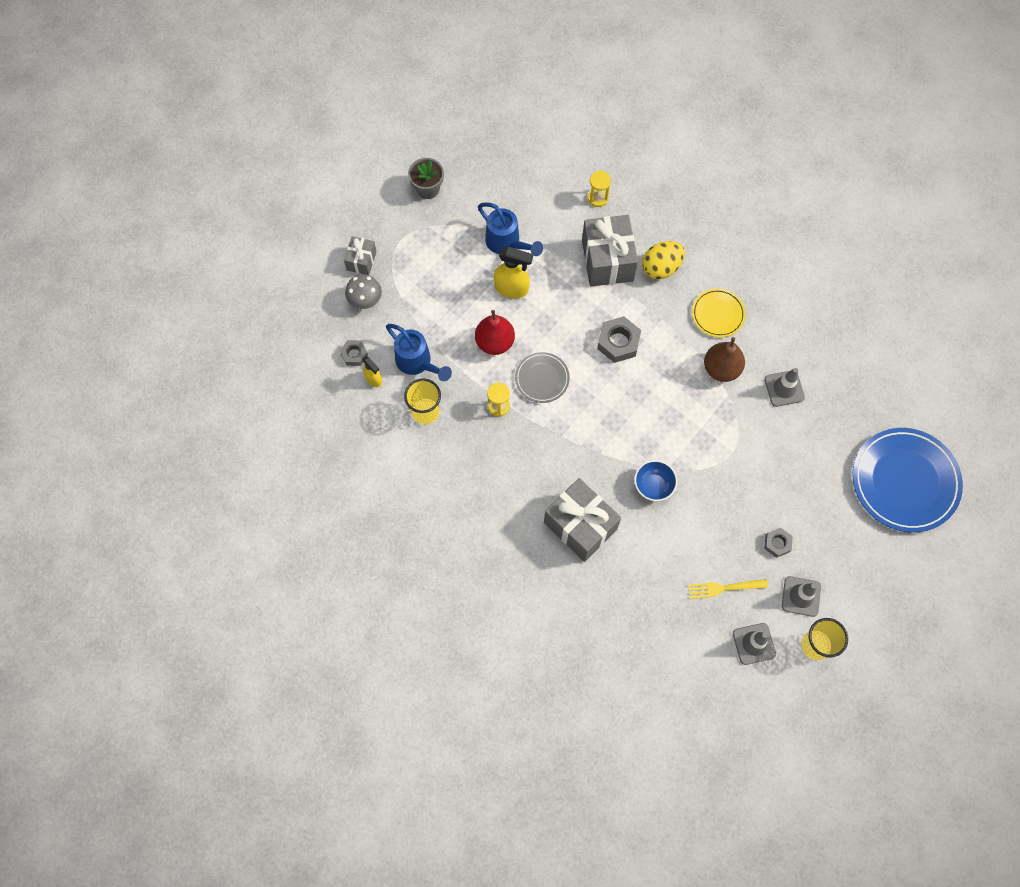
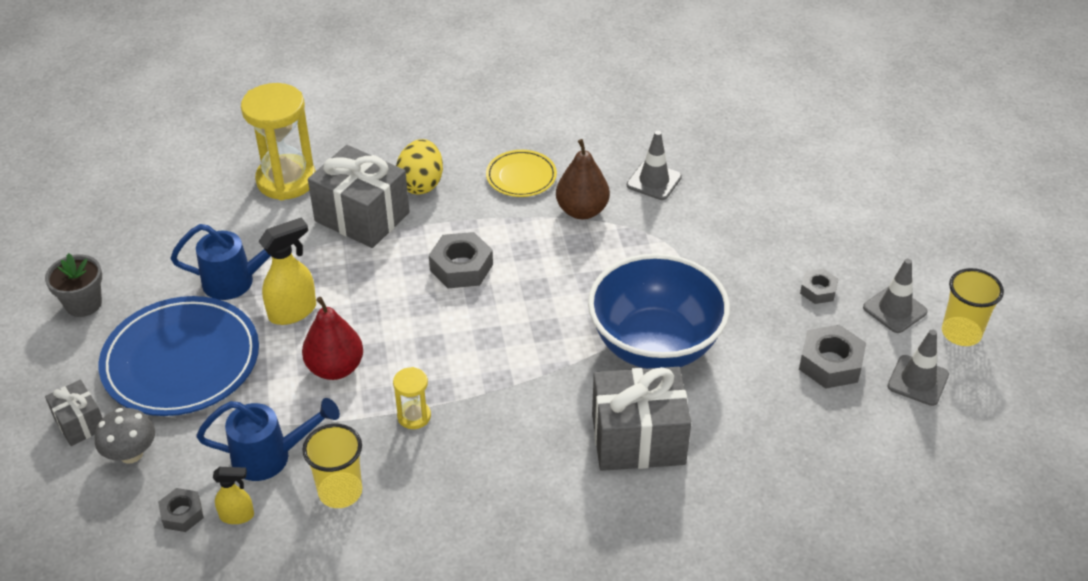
camera: 50 degrees left, 25 degrees down
(542, 378) = (427, 356): grey plate -> none
(597, 198) = (286, 180): yellow hourglass -> yellow hourglass, size x2.09
(653, 486) = (655, 345): blue bowl -> blue bowl, size x2.27
(724, 588) = (830, 363): yellow fork -> grey nut
(904, 481) = (838, 163): blue plate -> blue plate (181, 361)

